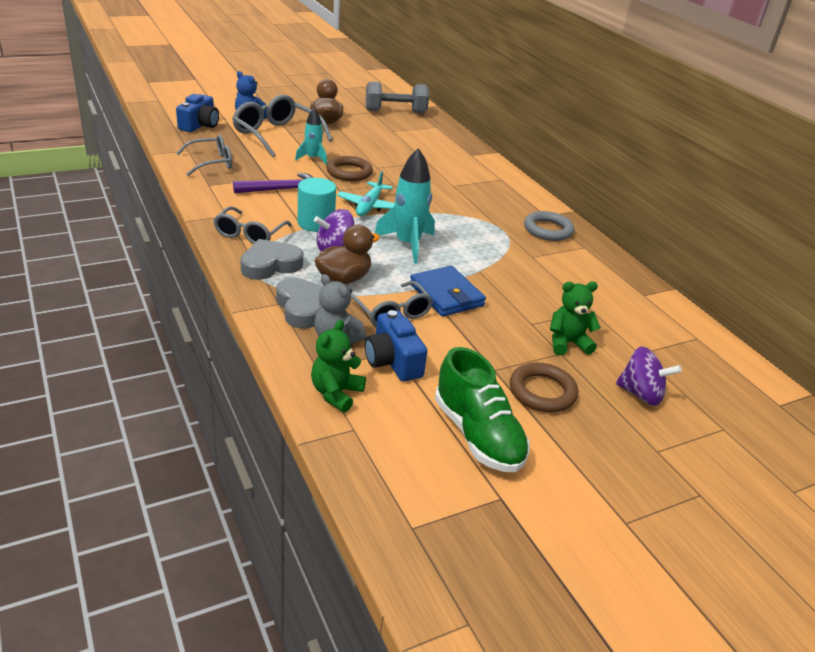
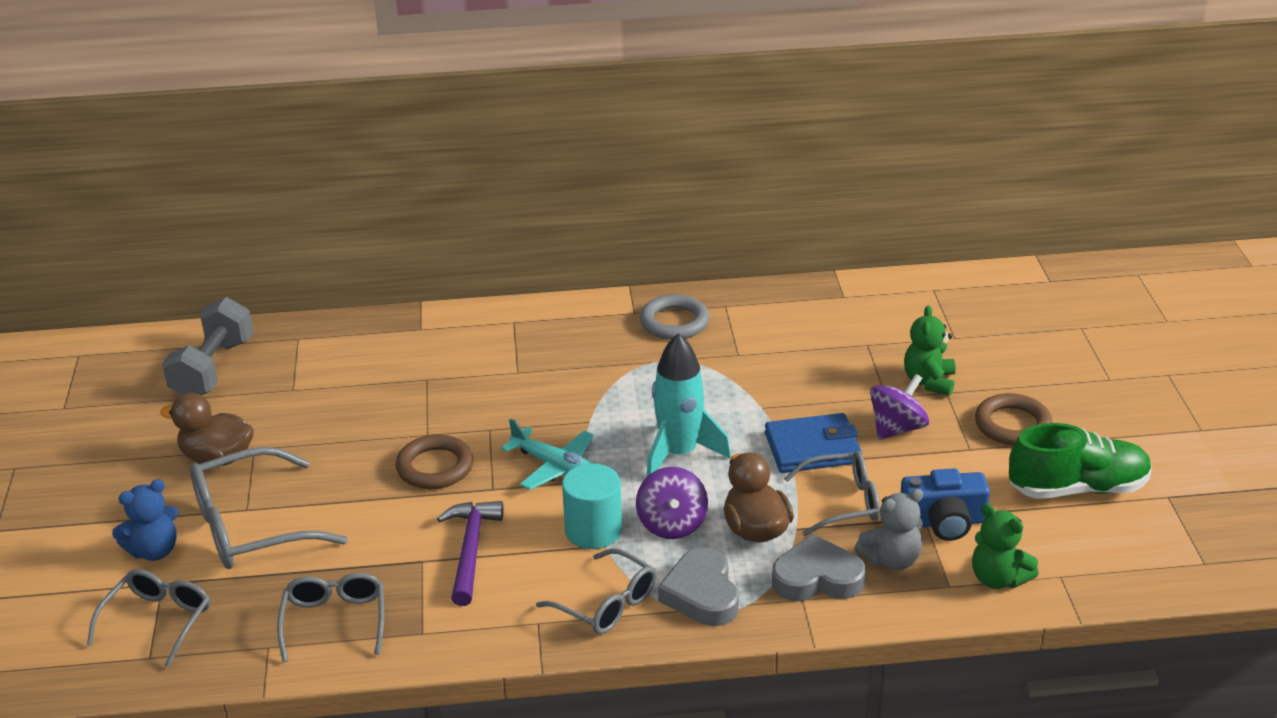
camera: 65 degrees left, 0 degrees up
(199, 125) = (157, 621): blue camera -> grey glasses
(313, 158) = (367, 498): turquoise rocket -> none
(641, 394) = (1024, 360): purple spinning top -> purple spinning top (897, 428)

